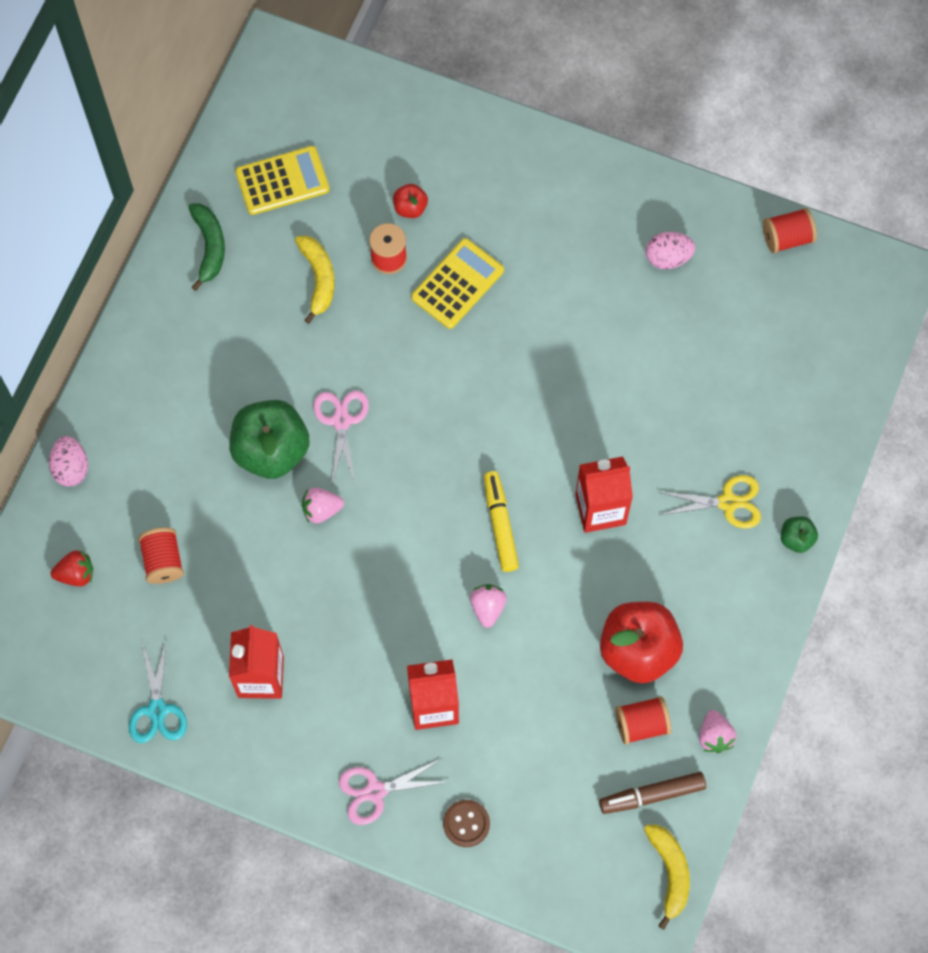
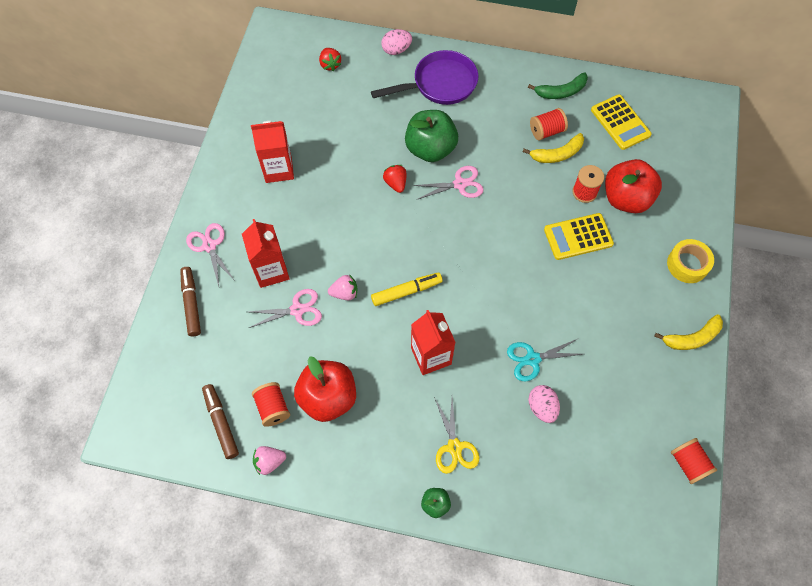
camera: 80 degrees right, 5 degrees down
(154, 415) = (440, 84): none -> purple pan
(157, 710) = (251, 120): turquoise scissors -> turquoise scissors (532, 359)
(163, 561) = (346, 105): red spool -> red spool (546, 131)
(321, 510) = (396, 183): pink strawberry -> red strawberry
(410, 208) = (626, 199): red apple -> red apple, size x2.18
(457, 284) = (578, 237): yellow calculator -> yellow calculator turned 135 degrees clockwise
(466, 823) = (192, 303): brown button -> brown marker
(502, 676) = (297, 310): none -> pink scissors
(525, 161) = (687, 264): none -> yellow tape
(668, 258) = (642, 375): pink egg -> pink egg (542, 407)
(670, 872) = (165, 443): yellow banana -> yellow banana (692, 338)

